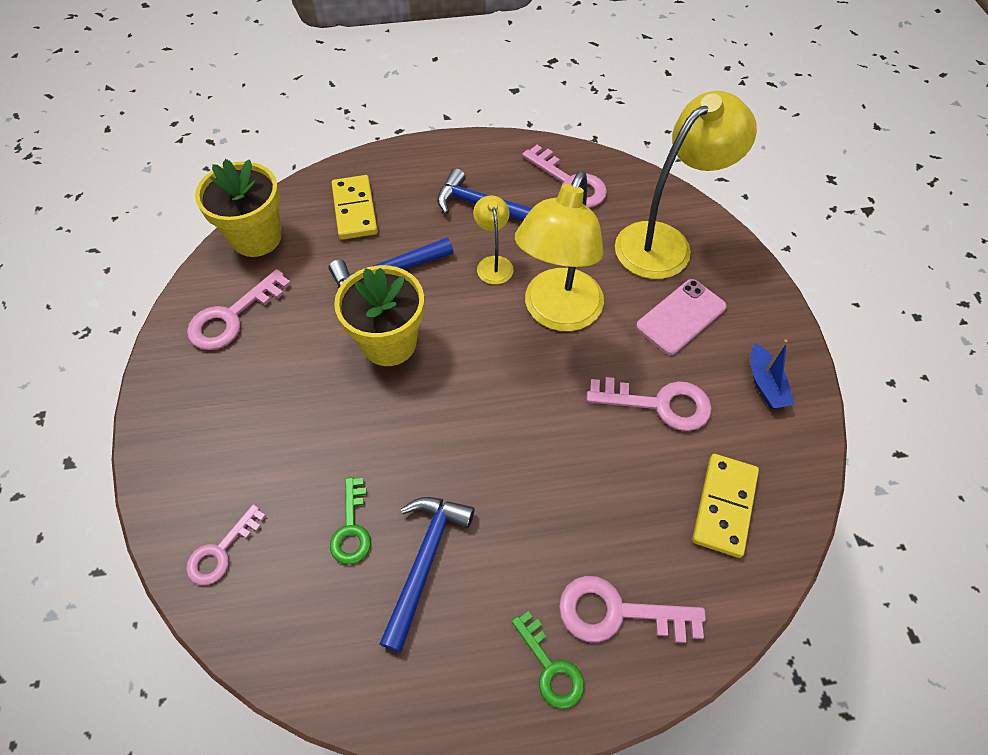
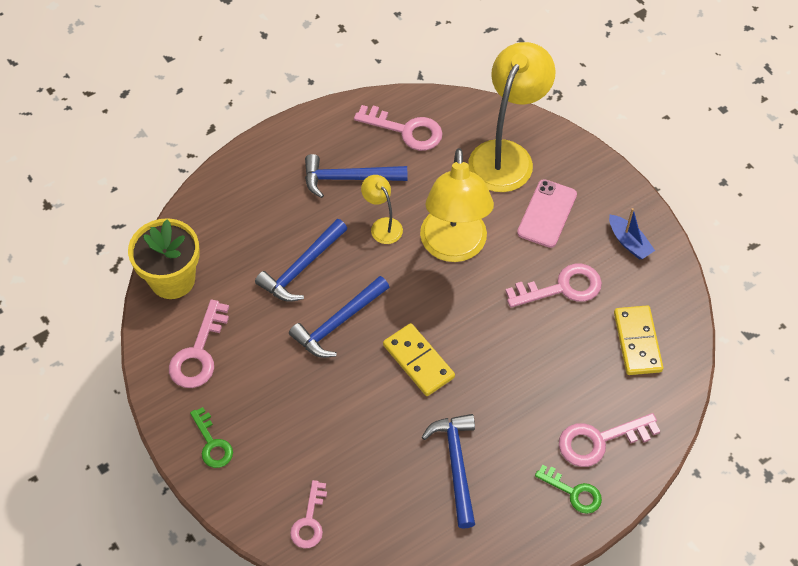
camera: 25 degrees left, 0 degrees up
(351, 528) = (392, 466): green key -> green key (212, 443)
(354, 210) = (240, 223): yellow domino -> yellow domino (418, 361)
(389, 343) = (338, 323): yellow flower pot -> blue hammer

